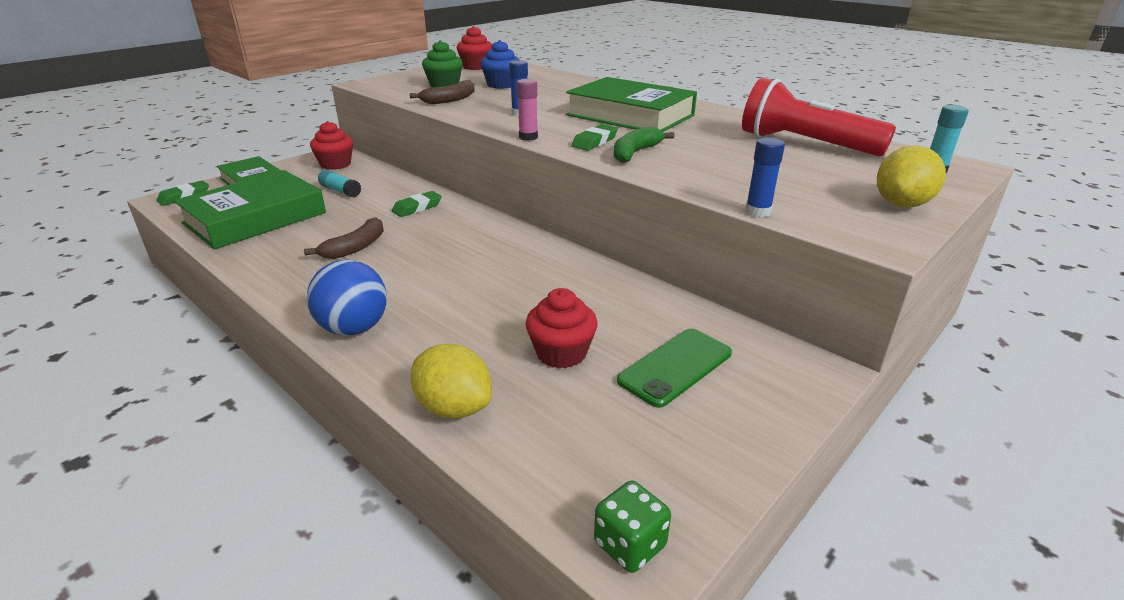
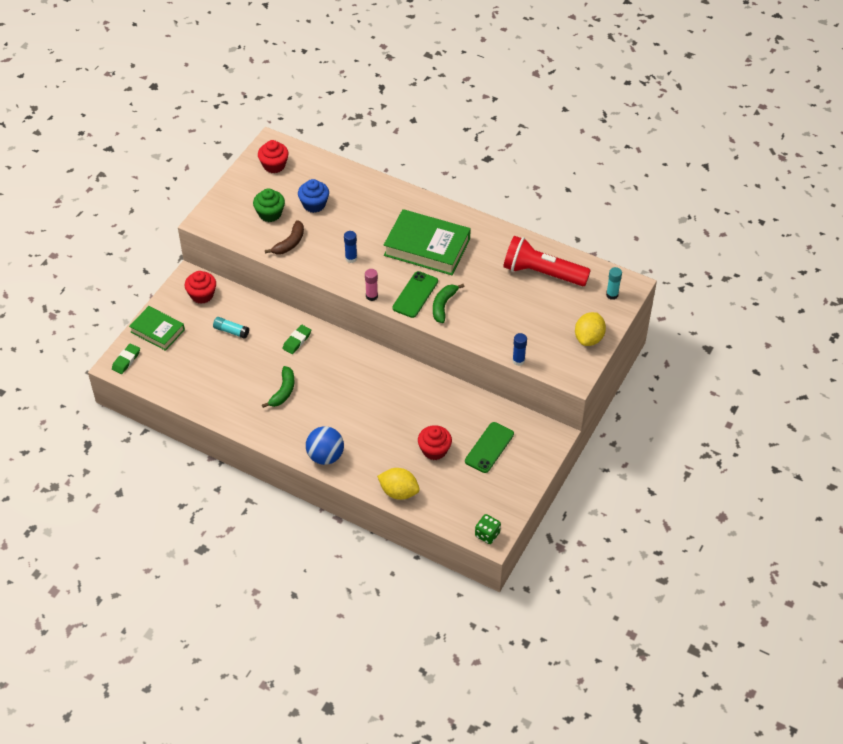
camera: 15 degrees left, 20 degrees up
(255, 218) = (197, 374): green book -> none
(355, 247) = (283, 391): brown banana -> green banana
(594, 142) = (415, 295): green eraser -> green phone

